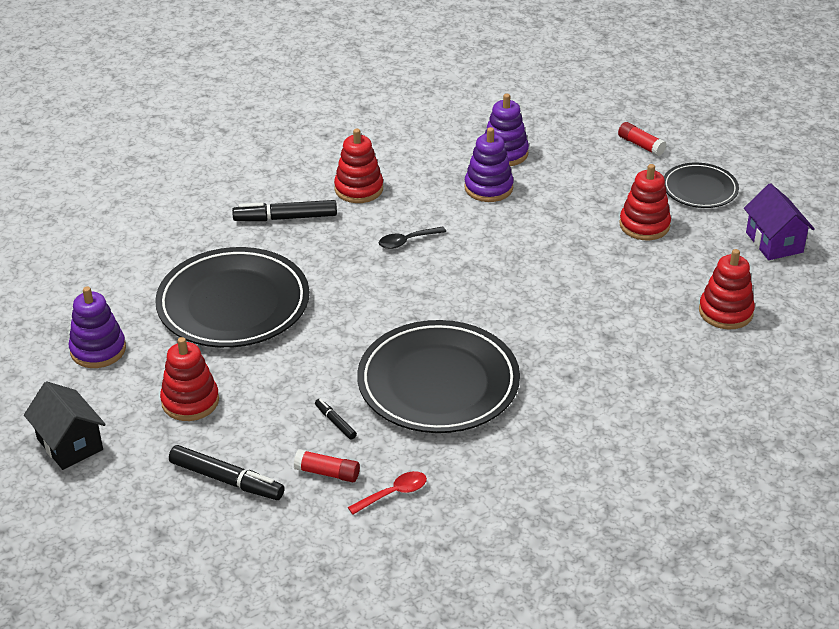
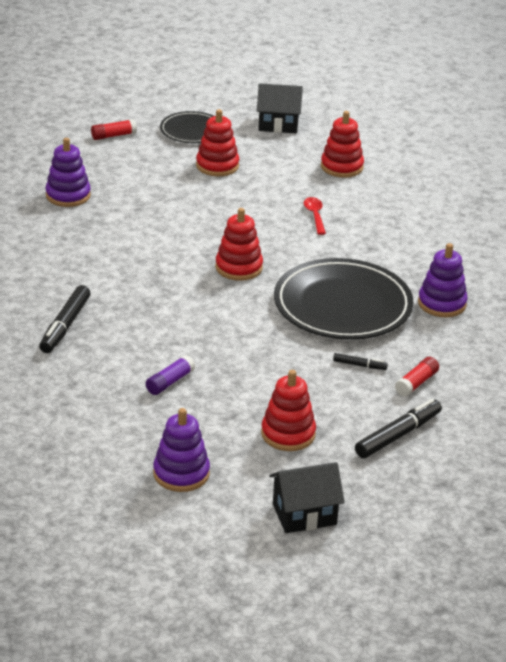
camera: 70 degrees left, 5 degrees down
(233, 304) = (170, 382): black plate -> purple glue stick
(335, 422) = (359, 365): black marker -> black marker turned 150 degrees counterclockwise
(359, 189) = (55, 277): red stacking toy -> red stacking toy (239, 267)
(393, 493) = (455, 358): red spoon -> red spoon (315, 215)
(407, 241) = (151, 273): black spoon -> none
(488, 188) = (110, 216): purple stacking toy -> purple stacking toy (442, 303)
(774, 242) = (278, 124): purple house -> black house

